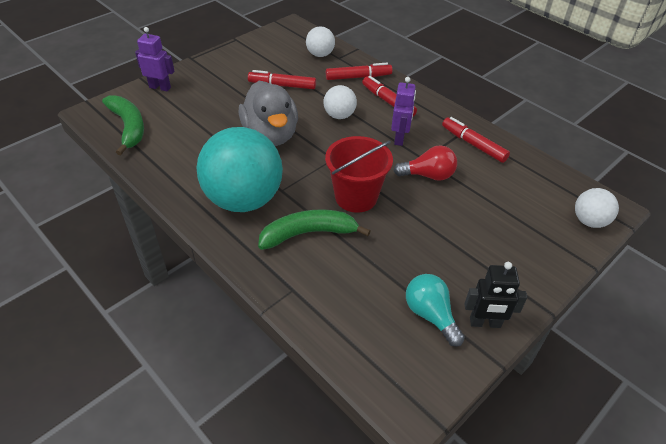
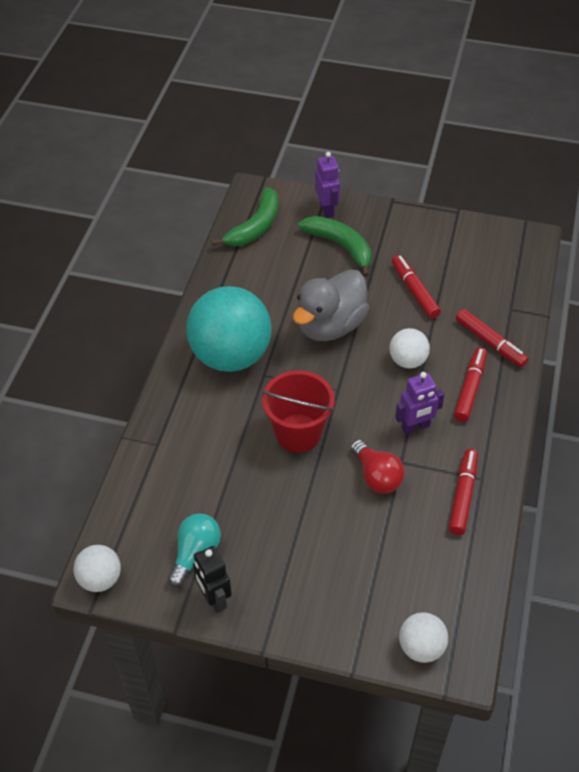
camera: 60 degrees right, 5 degrees up
(308, 233) = (225, 422): green banana -> green banana (340, 246)
(320, 55) = (499, 291): white ball -> white ball (100, 579)

